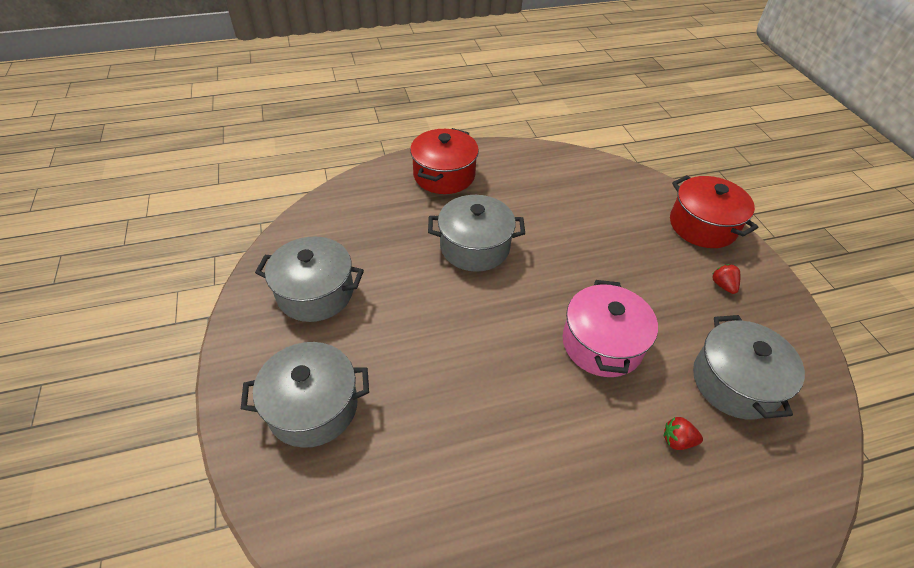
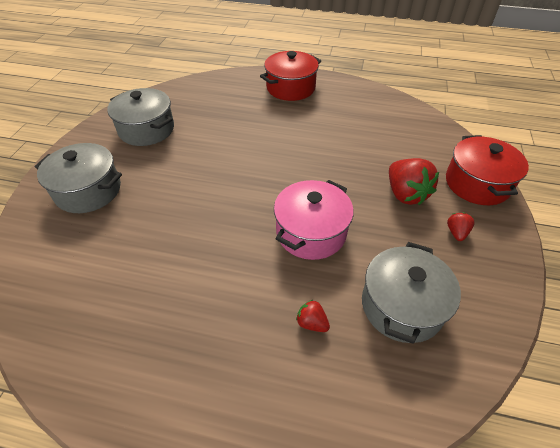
camera: 30 degrees right, 0 degrees up
(474, 247) = (272, 137): grey pot -> none
(652, 262) = (405, 194): none -> red strawberry

